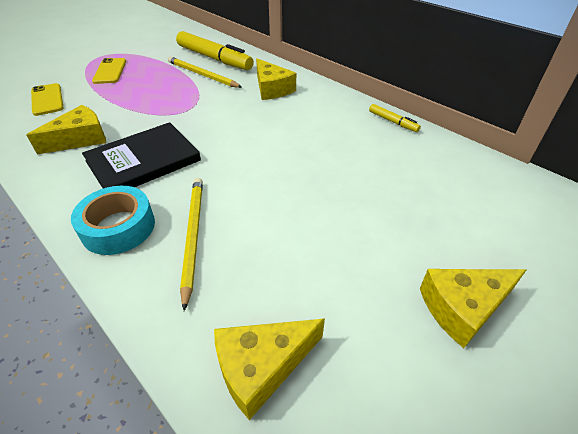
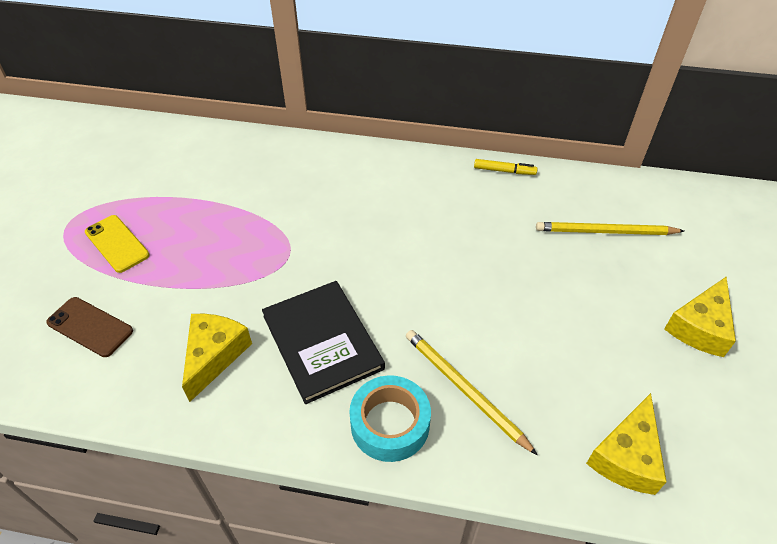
camera: 35 degrees left, 5 degrees up
(47, 99) = (90, 327): yellow phone -> brown phone
(143, 161) = (322, 342): black book -> black book turned 45 degrees counterclockwise
(202, 75) = (247, 196): yellow pencil -> yellow pencil (605, 232)
(214, 58) = (230, 164): yellow marker -> none
(272, 89) = (349, 181): yellow cheese -> none

